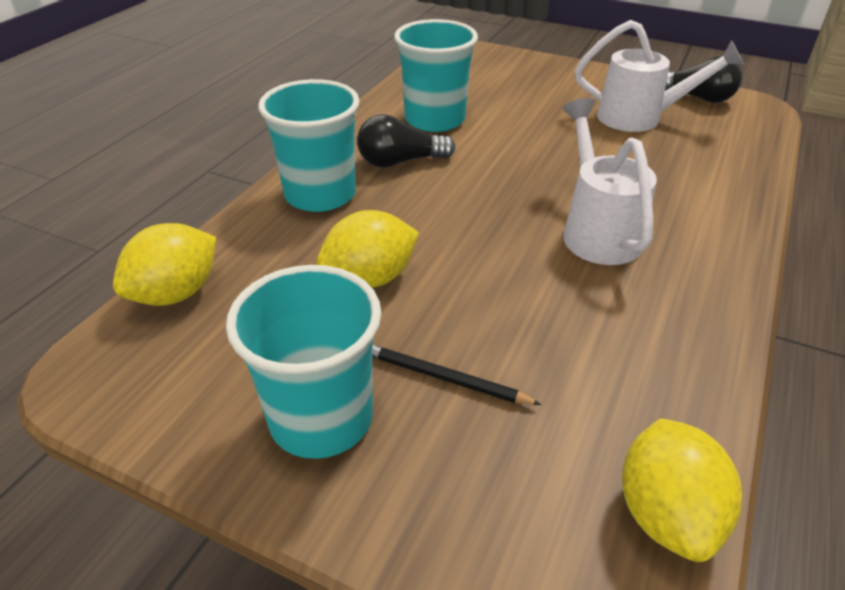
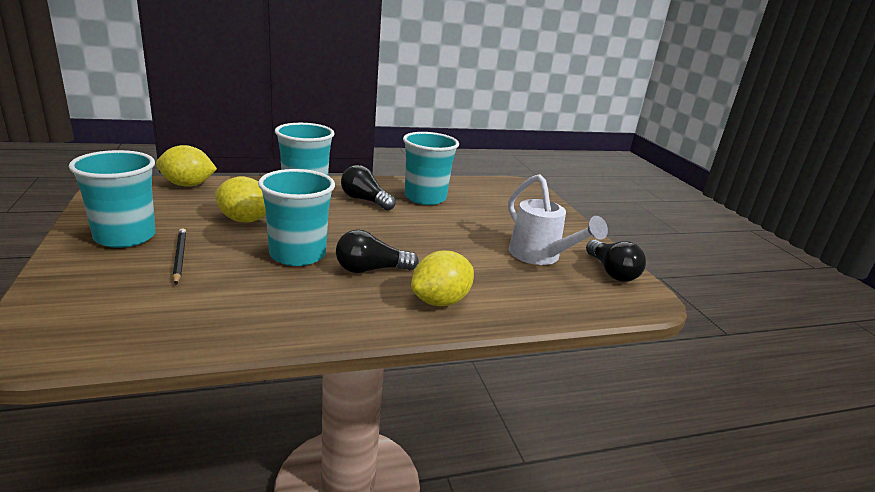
camera: 45 degrees right, 15 degrees down
(517, 269) = (297, 254): none -> turquoise cup
(597, 230) = (371, 270): white watering can -> black light bulb
(666, 514) = (114, 342): yellow lemon -> yellow lemon (440, 301)

